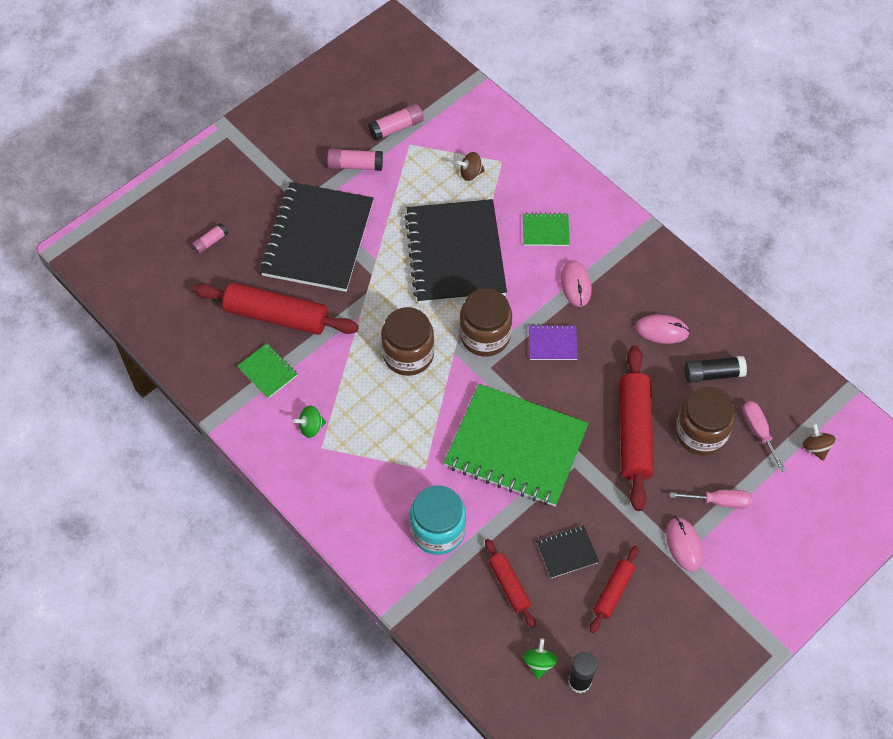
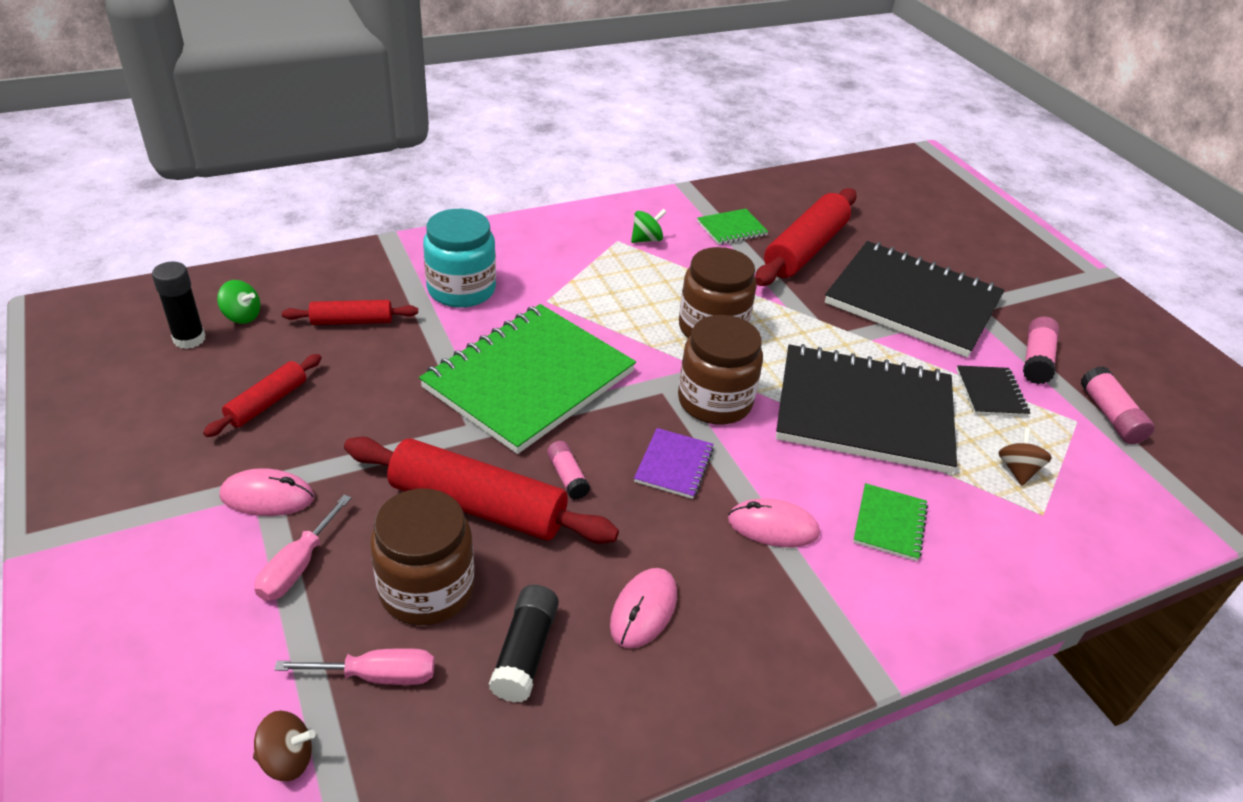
camera: 105 degrees right, 20 degrees down
(210, 242) = (921, 229): pink glue stick -> pink glue stick (567, 477)
(311, 427) = (647, 239): green spinning top -> green spinning top turned 60 degrees clockwise
(567, 552) = (353, 379): black notebook -> black notebook (991, 393)
(613, 591) = (267, 403): red rolling pin -> red rolling pin turned 75 degrees clockwise

